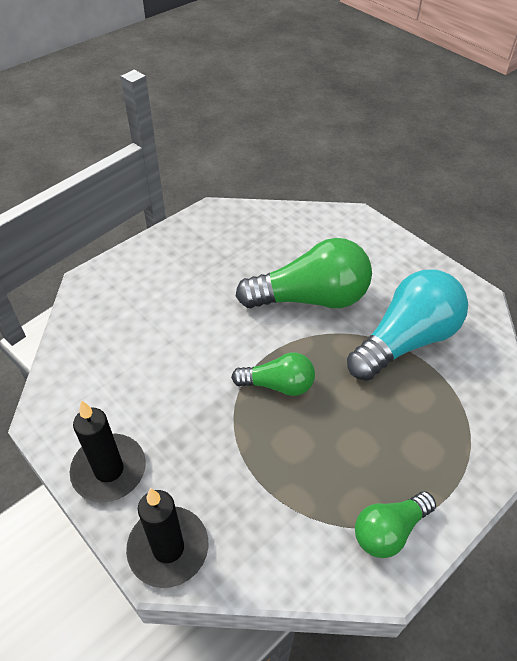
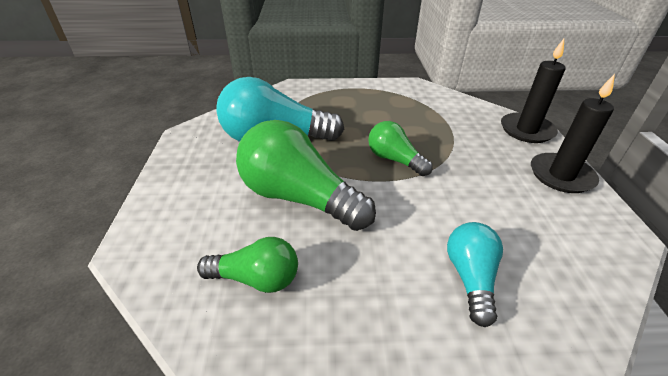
camera: 140 degrees left, 10 degrees down
(153, 311) = (470, 278): none -> turquoise light bulb
(389, 530) = (396, 91): green light bulb -> green light bulb (256, 278)

